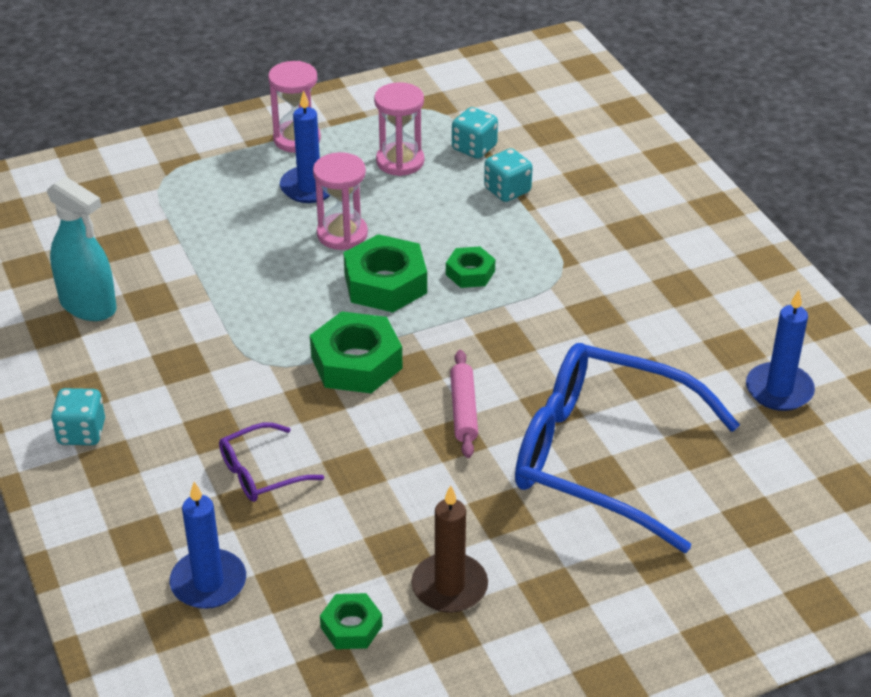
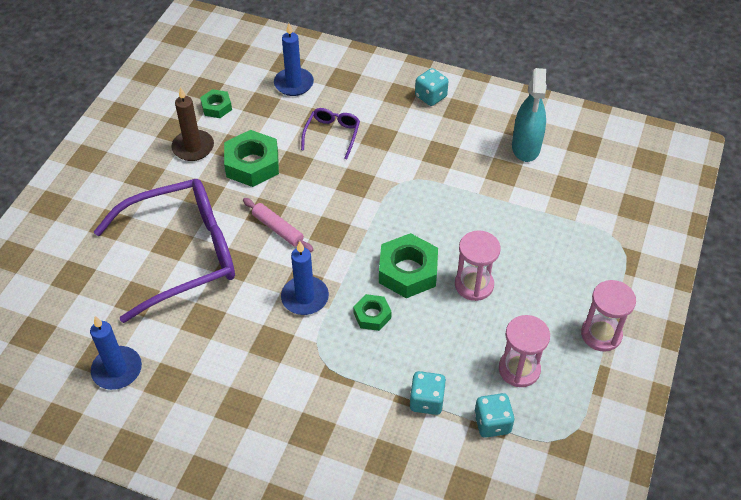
camera: 135 degrees right, 10 degrees up
(88, 305) = (526, 147): turquoise spray bottle -> turquoise spray bottle turned 75 degrees counterclockwise
(309, 187) = (538, 303): blue candle -> blue candle (305, 297)
(356, 362) = (361, 214): green nut -> green nut (252, 164)
(602, 457) = (182, 254): blue glasses -> purple glasses

